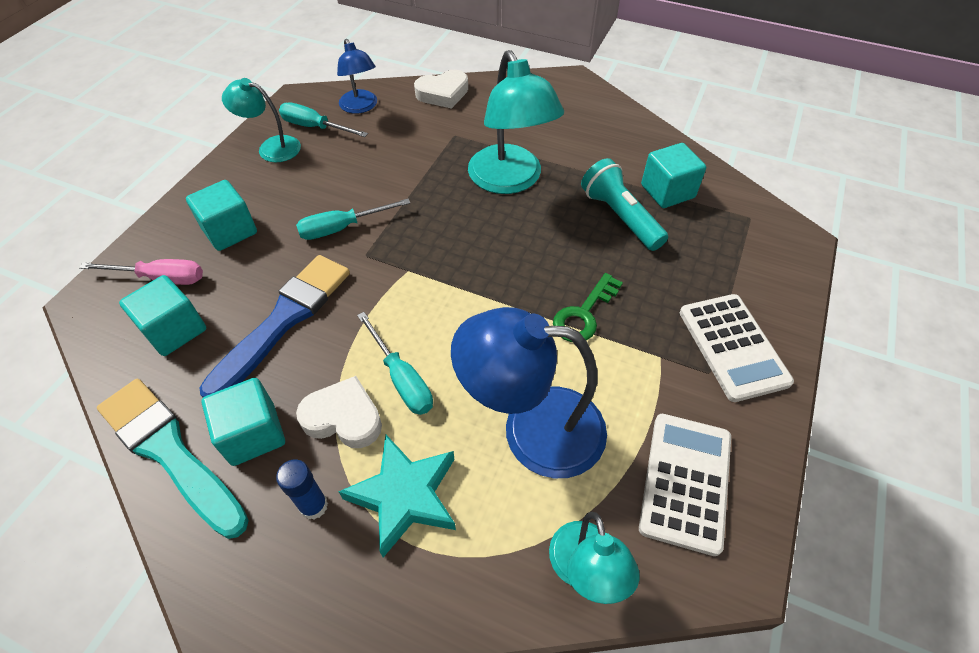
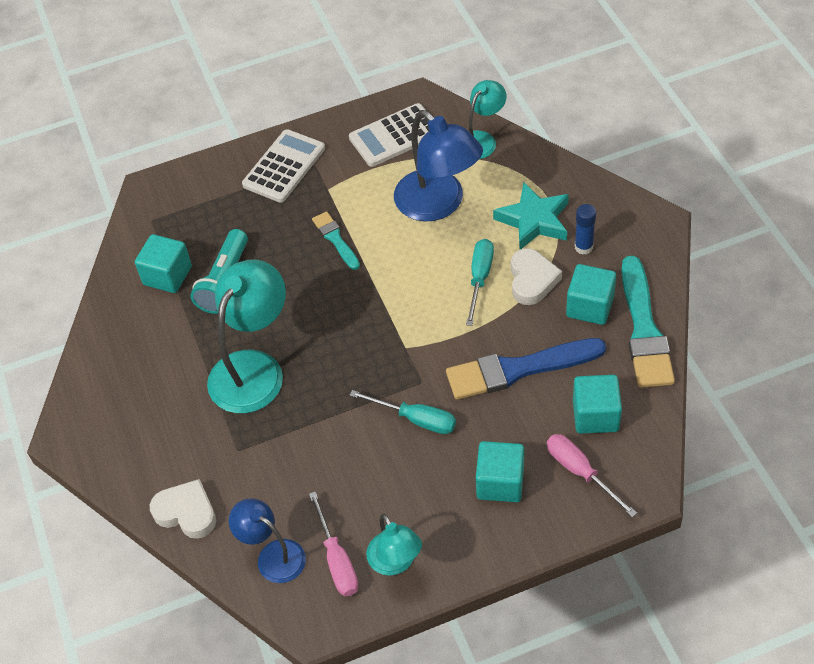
camera: 130 degrees left, 0 degrees up
(315, 127) = (337, 560): turquoise screwdriver -> pink screwdriver
(343, 417) = (532, 280): white heart -> white heart turned 150 degrees counterclockwise
(360, 107) = (273, 555): blue lamp -> blue lamp turned 75 degrees counterclockwise
(584, 314) = (335, 239): green key -> turquoise brush

